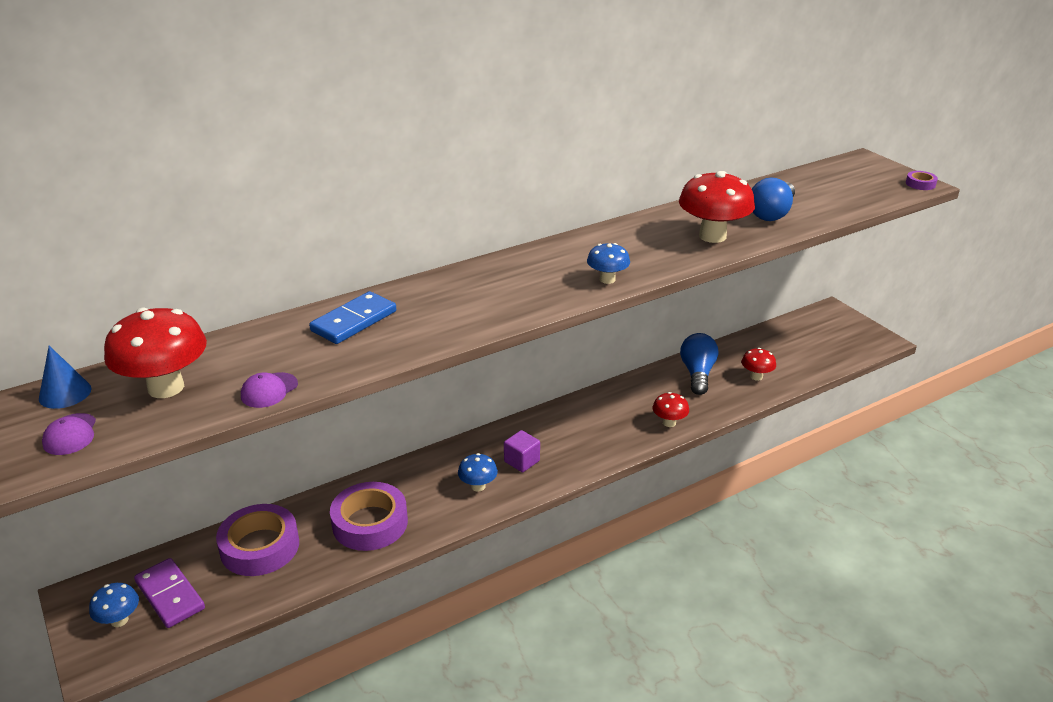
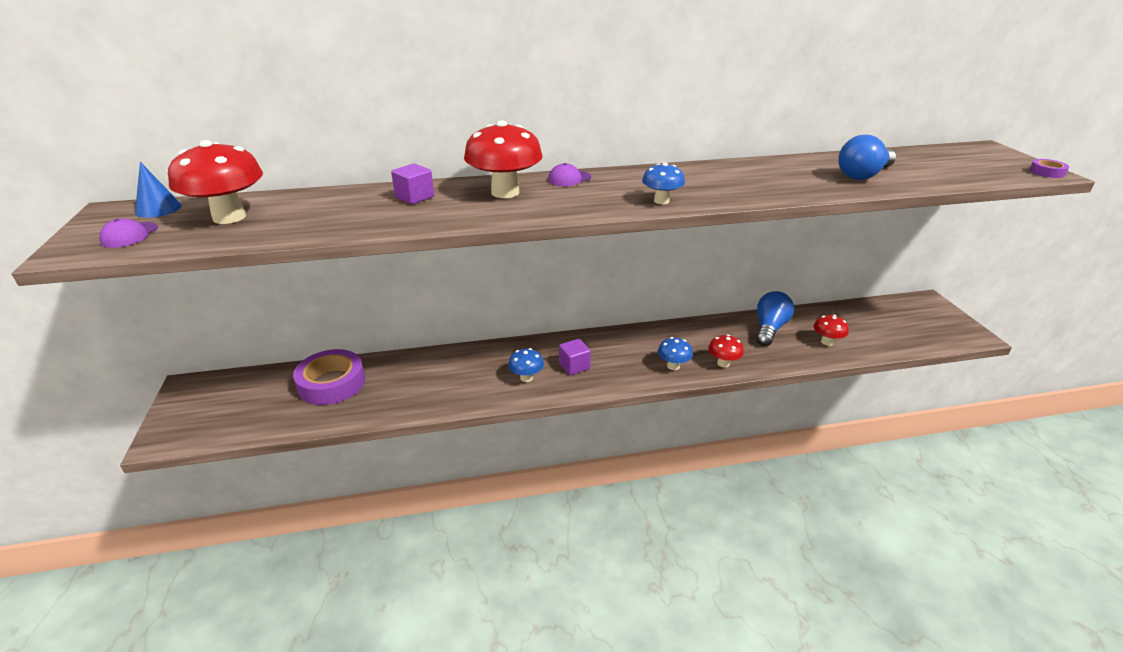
camera: 20 degrees right, 0 degrees up
(119, 620) = (200, 411): blue mushroom -> blue mushroom (673, 366)
(170, 595) = (246, 402): purple domino -> none
(269, 390) = (301, 232): purple cap -> purple cap (569, 178)
(354, 321) = (415, 197): blue domino -> purple cube
(370, 523) = (423, 386): purple tape -> none
(712, 236) = (789, 184): red mushroom -> red mushroom (505, 192)

